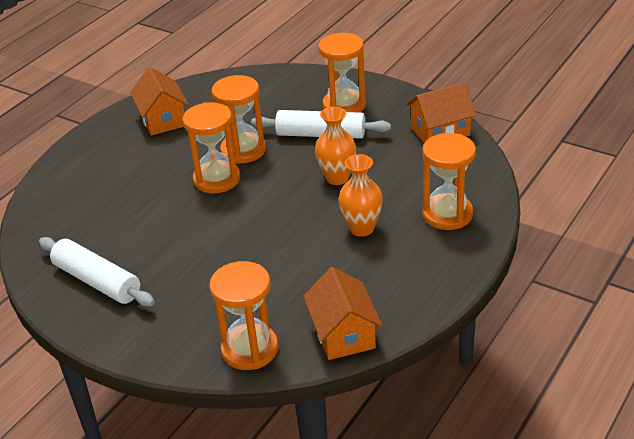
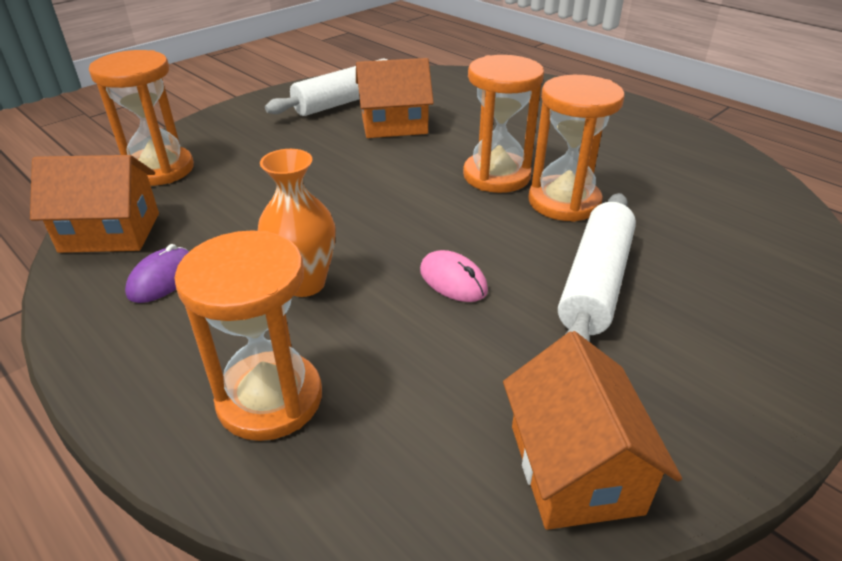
camera: 100 degrees right, 0 degrees up
(163, 119) = (659, 149): orange house -> orange house (394, 125)
(337, 178) = (453, 280): orange vase -> pink mouse
(344, 105) = (701, 328): orange hourglass -> none
(380, 286) = (162, 278): none -> purple mouse

